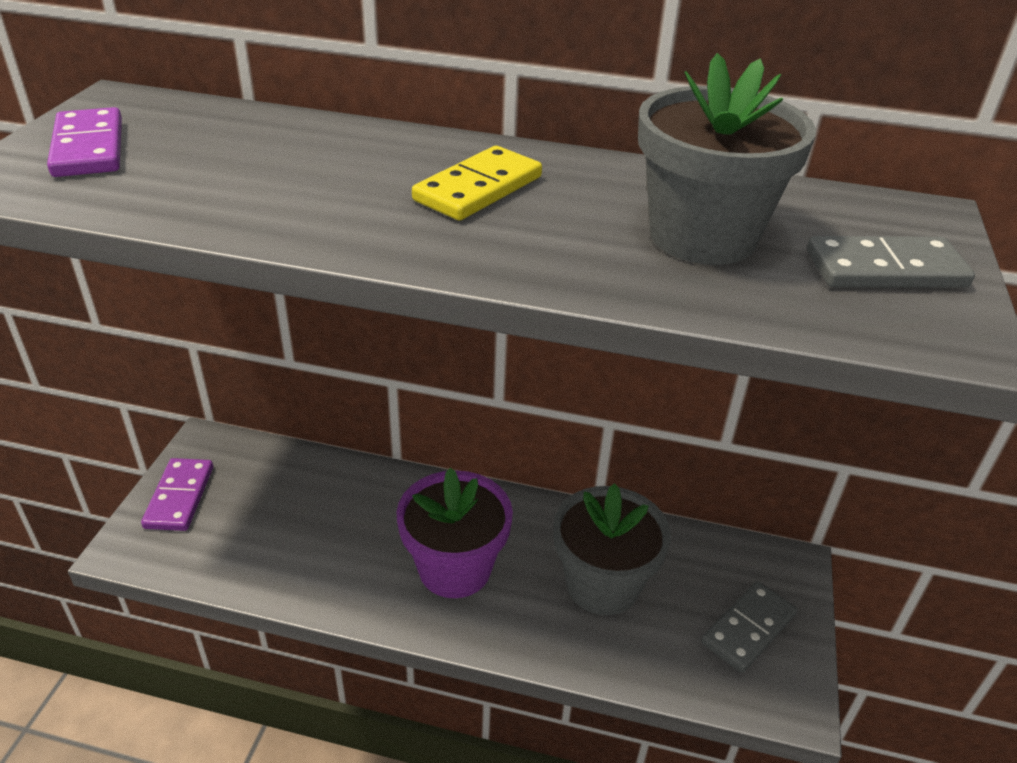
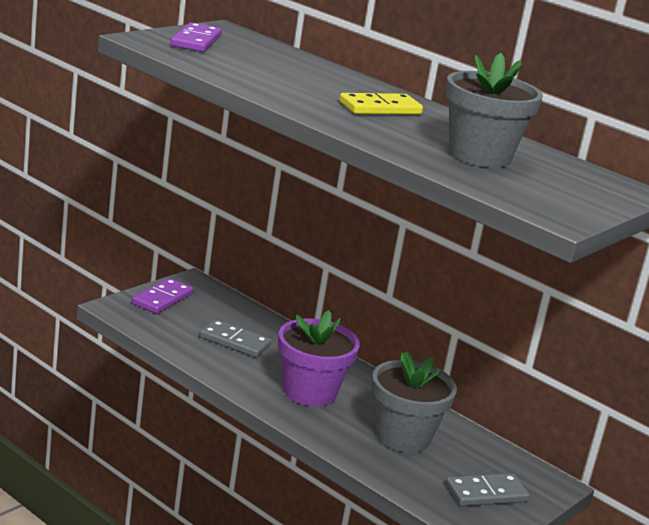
camera: 25 degrees right, 15 degrees down
(885, 269) = (565, 193): grey domino -> grey domino (235, 341)

